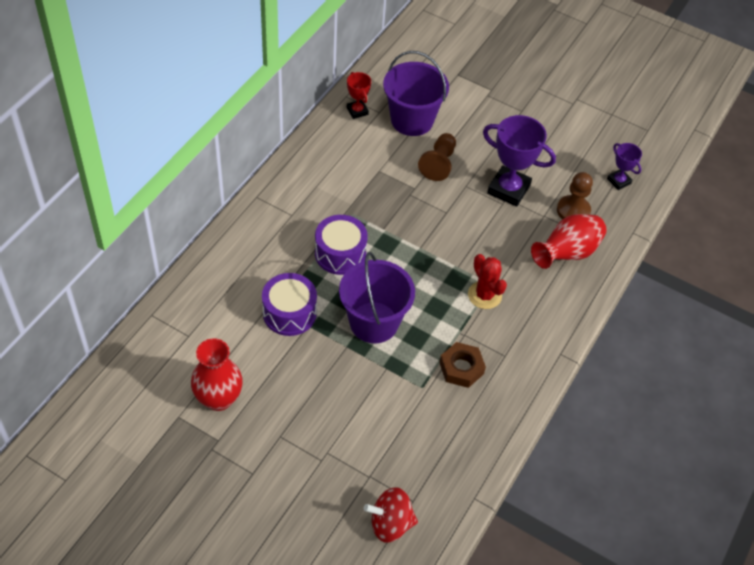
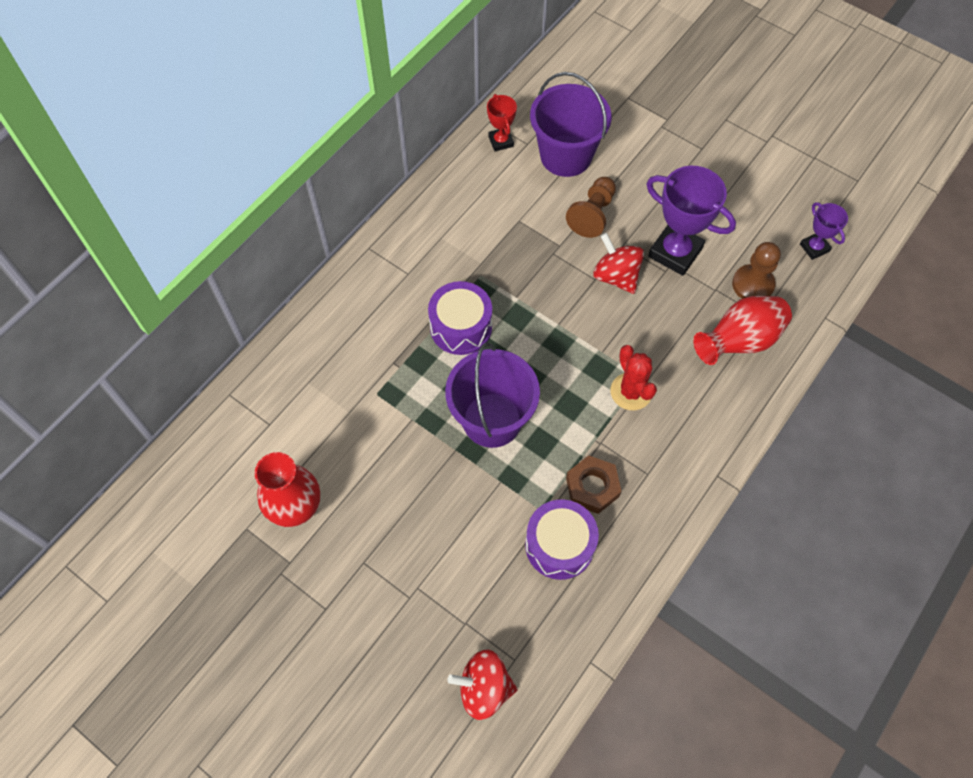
camera: 10 degrees right, 10 degrees up
(289, 313) = (392, 401): purple drum -> purple drum (559, 545)
(463, 209) = (616, 276): none -> red spinning top

